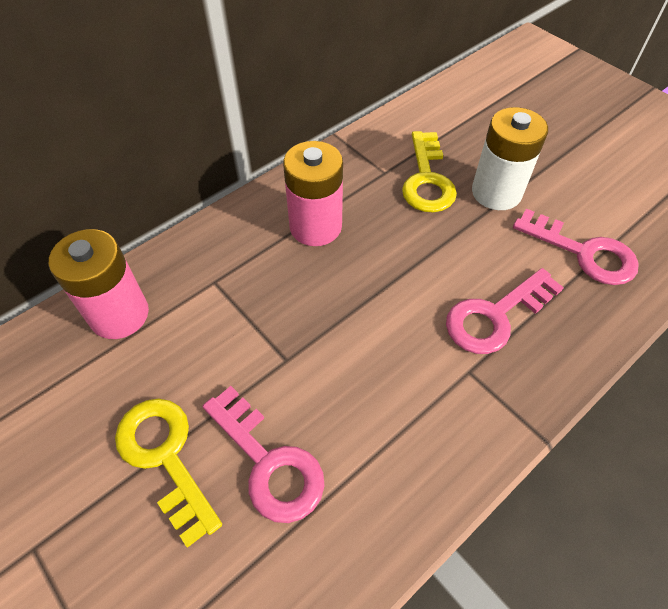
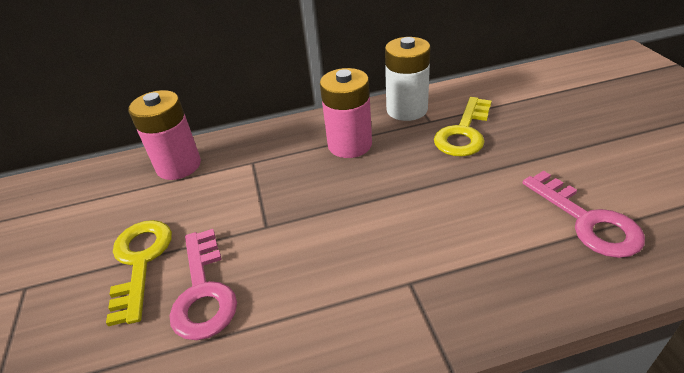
camera: 30 degrees right, 15 degrees down
(495, 316) = (463, 247): pink key -> none
(496, 192) = (523, 154): white battery -> white battery (407, 110)

